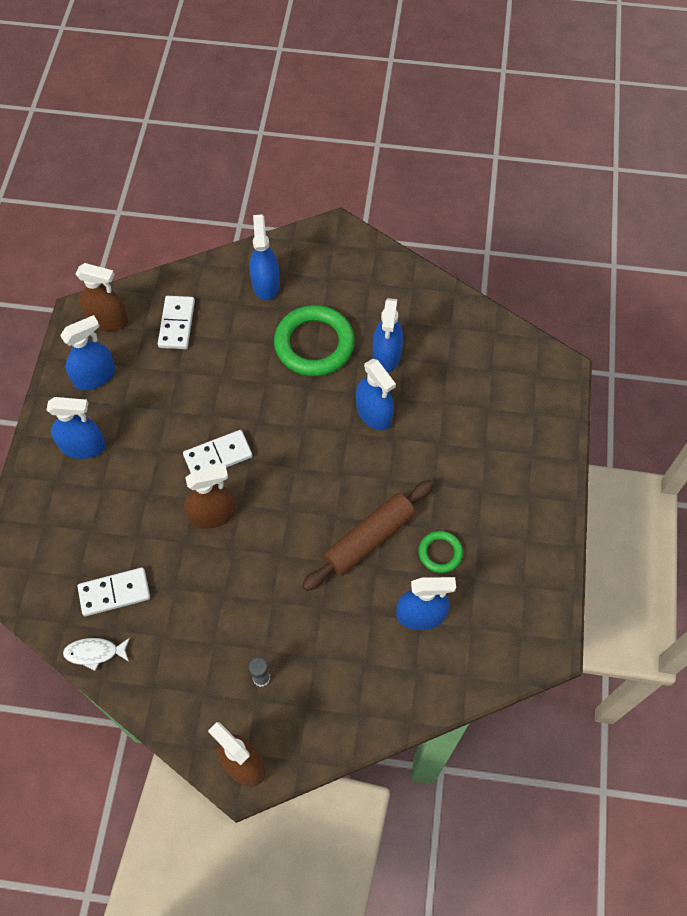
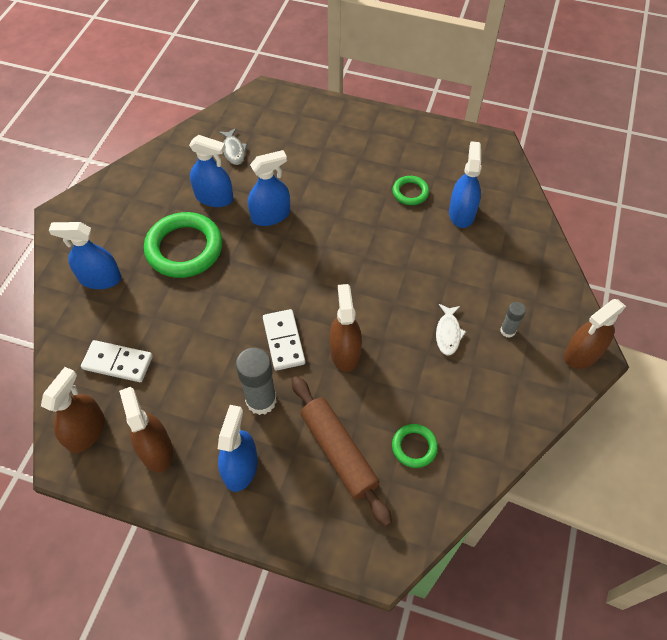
camera: 80 degrees left, 5 degrees down
(95, 376) = (156, 450): blue spray bottle -> brown spray bottle
(95, 653) = (474, 470): white fish -> white fish (448, 333)
(114, 593) = (414, 447): white domino -> green ring
(150, 449) = (261, 400): none -> grey glue stick
(369, 539) = (390, 236): brown rolling pin -> brown rolling pin (339, 452)
(459, 358) = (233, 150): none -> grey fish

